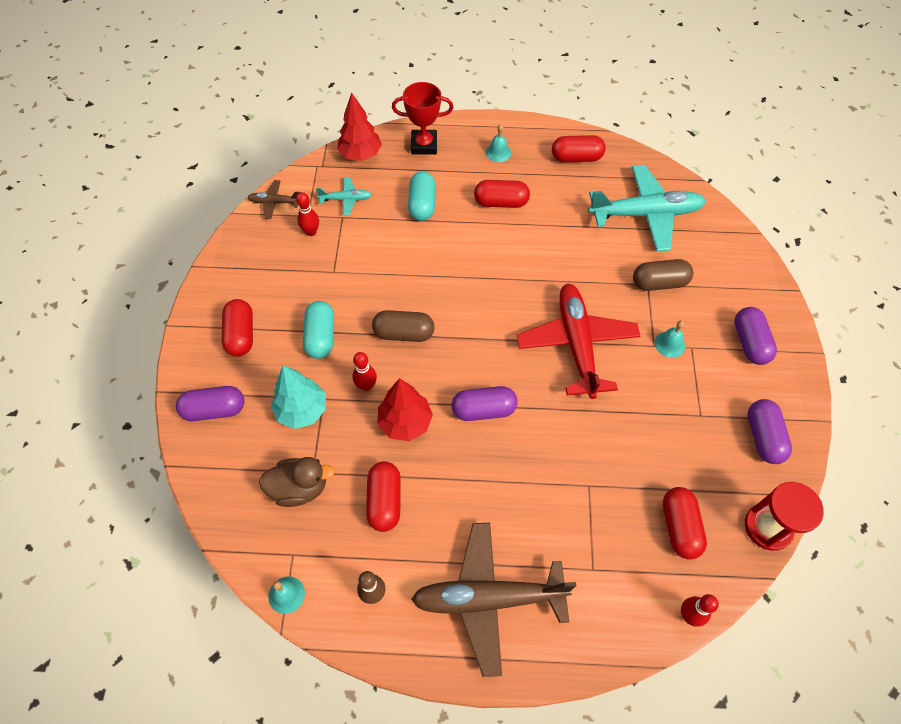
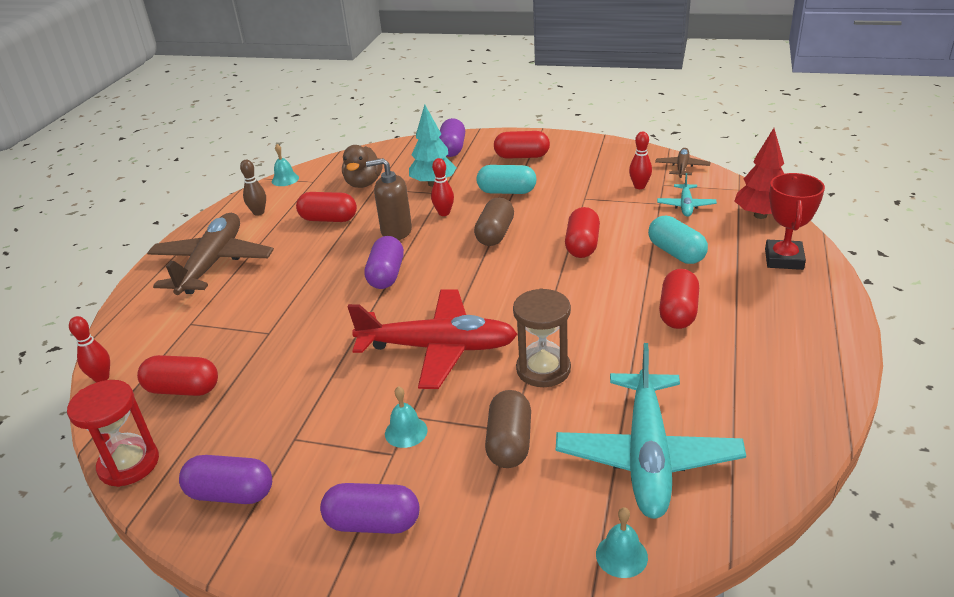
camera: 105 degrees right, 25 degrees down
(405, 422) = (396, 231): red tree -> brown soap dispenser
(422, 205) = (676, 253): turquoise capsule -> turquoise capsule turned 45 degrees clockwise
(498, 152) = (777, 319): turquoise bell -> turquoise bell (621, 555)
(576, 158) = (774, 396): red capsule -> red capsule (582, 245)
(583, 274) = (543, 369): none -> brown hourglass

